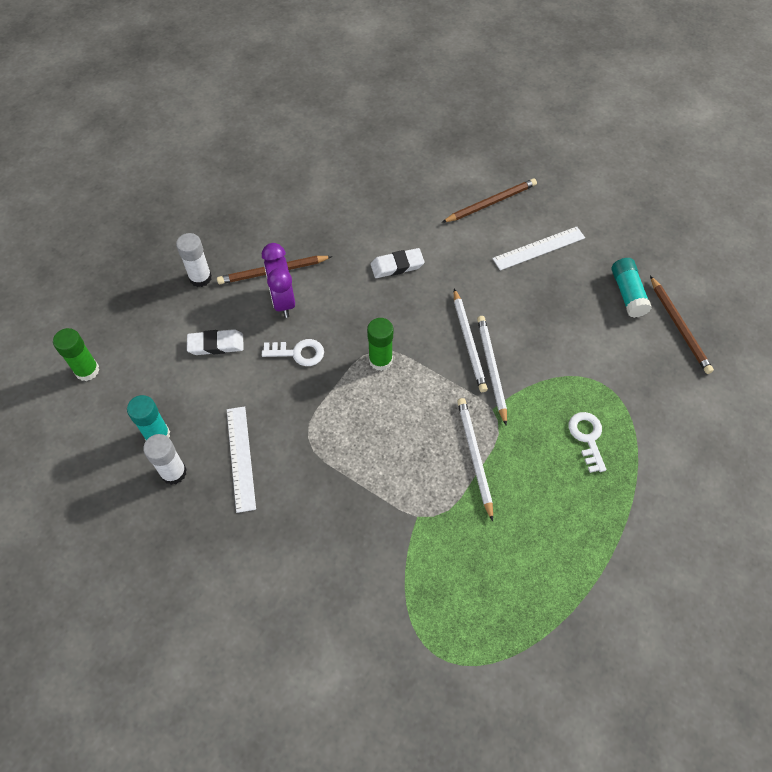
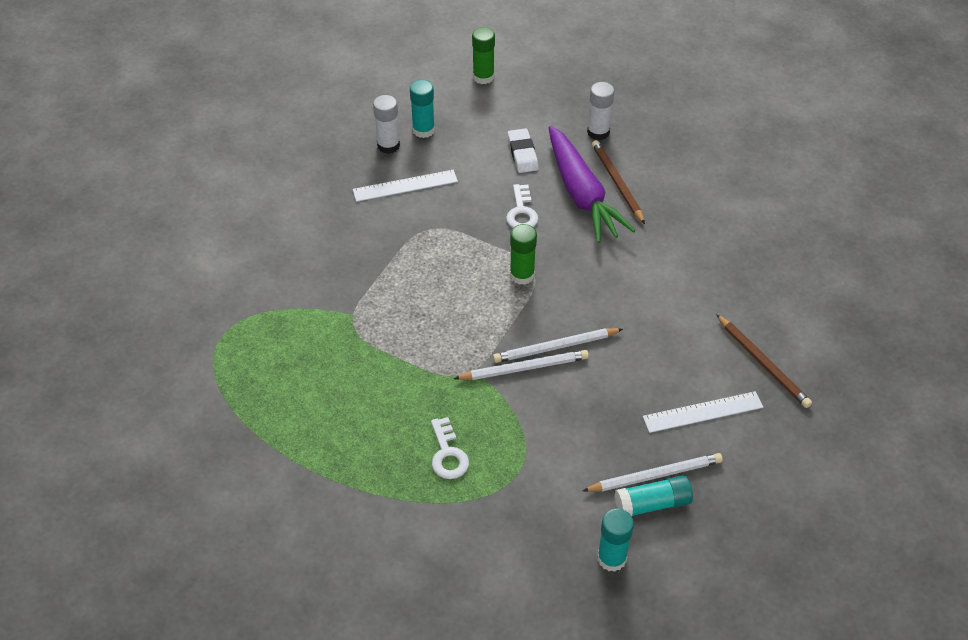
camera: 85 degrees right, 10 degrees down
(283, 301) = (582, 194): purple clock -> purple carrot
(397, 266) = (646, 281): white eraser -> none
(474, 456) = (418, 356): white pencil -> white pencil (655, 475)
(539, 248) = (703, 412): white ruler -> white ruler turned 75 degrees counterclockwise
(587, 437) = (448, 454): white key -> white key turned 90 degrees clockwise
(679, 326) = (611, 558): brown pencil -> turquoise glue stick

